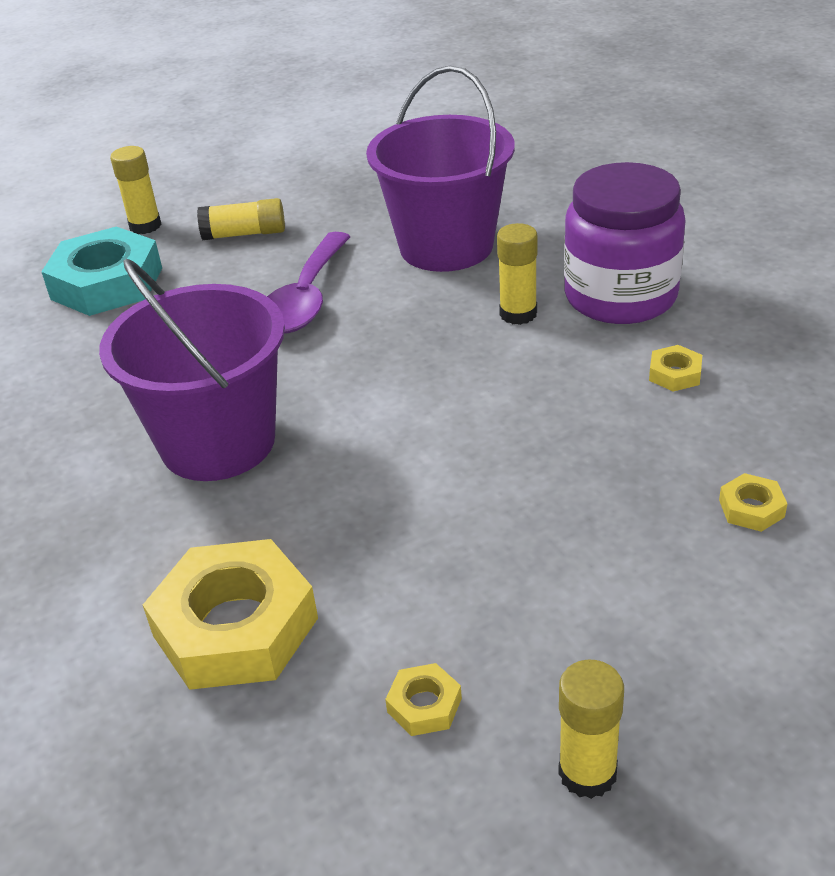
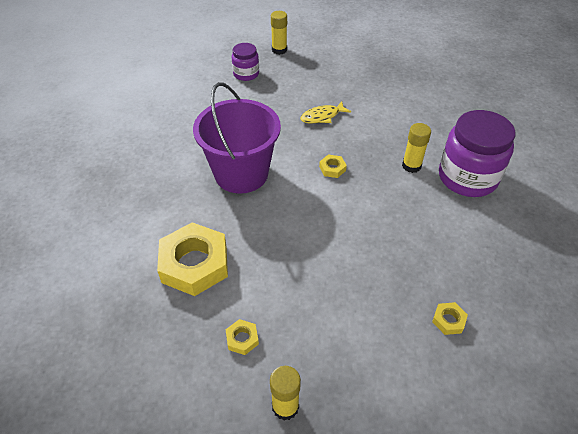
camera: 25 degrees right, 10 degrees up
(107, 283) = (246, 74): turquoise nut -> purple jar
(244, 234) = (318, 71): yellow glue stick -> none
(306, 298) = (322, 116): purple spoon -> yellow fish
(446, 246) = (403, 114): purple bucket -> none
(675, 374) = (463, 232): yellow nut -> yellow nut (332, 168)

